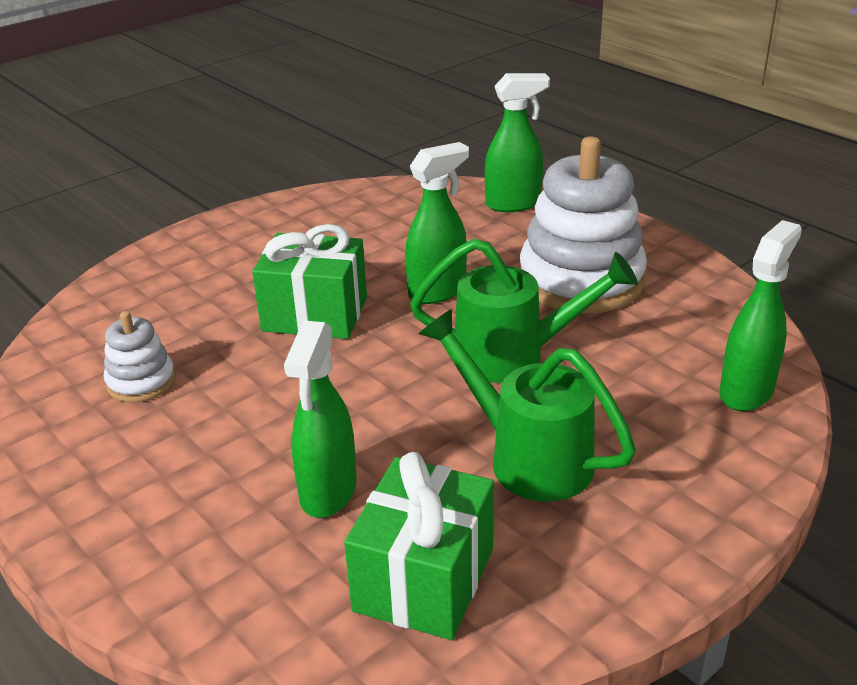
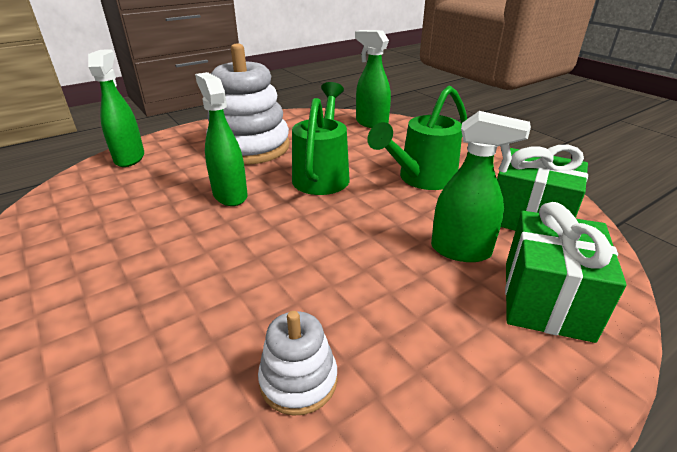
camera: 85 degrees left, 0 degrees up
(315, 314) = (229, 254): green gift -> green gift (546, 300)

